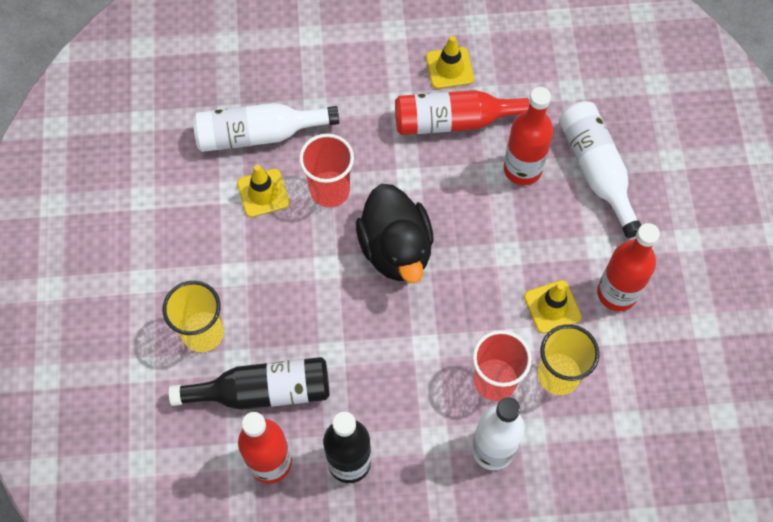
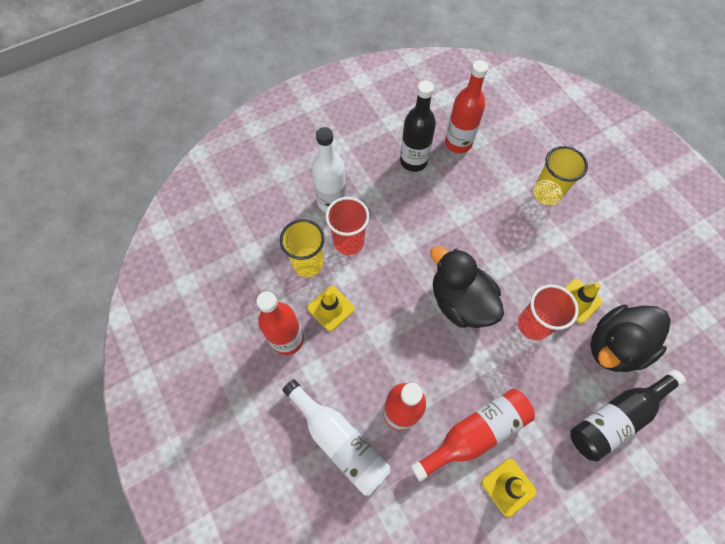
camera: 155 degrees right, 0 degrees up
(258, 134) = (615, 346): white bottle -> black duck
(263, 391) = (487, 177): black bottle -> black bottle (615, 418)

